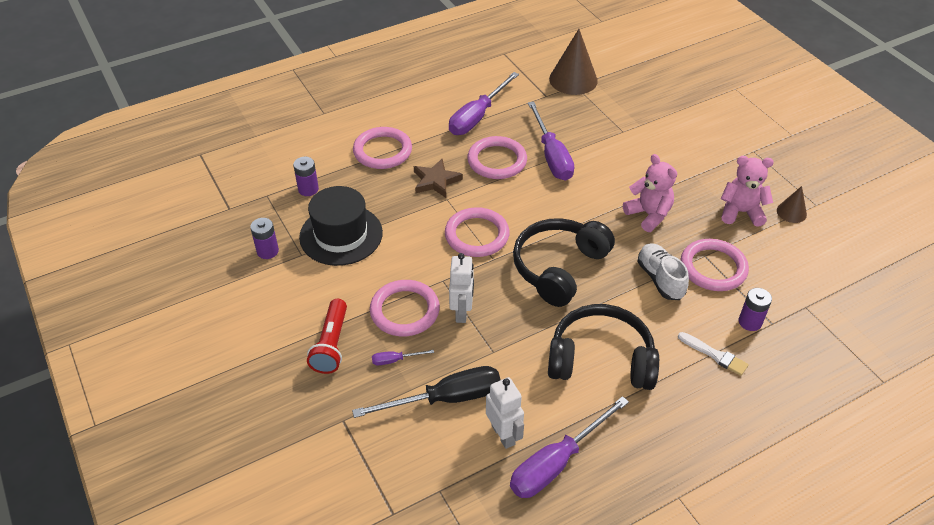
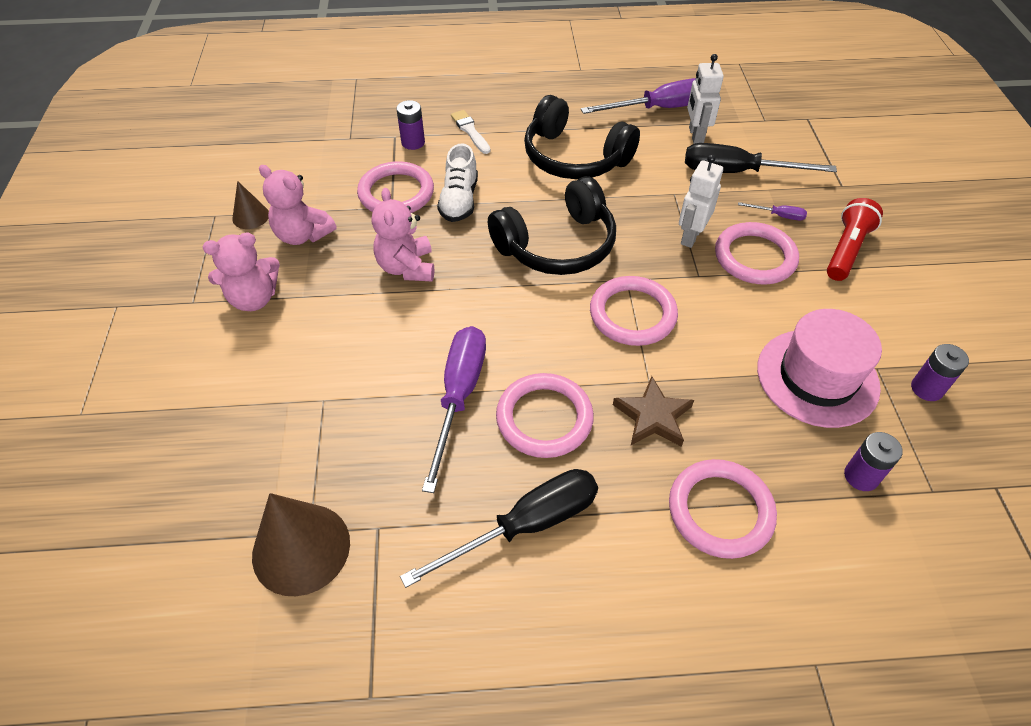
camera: 155 degrees left, 5 degrees up
(341, 235) = (817, 377): black hat -> pink hat
(477, 116) = (525, 526): purple screwdriver -> black screwdriver
(721, 164) = (254, 298): none -> pink teddy bear

